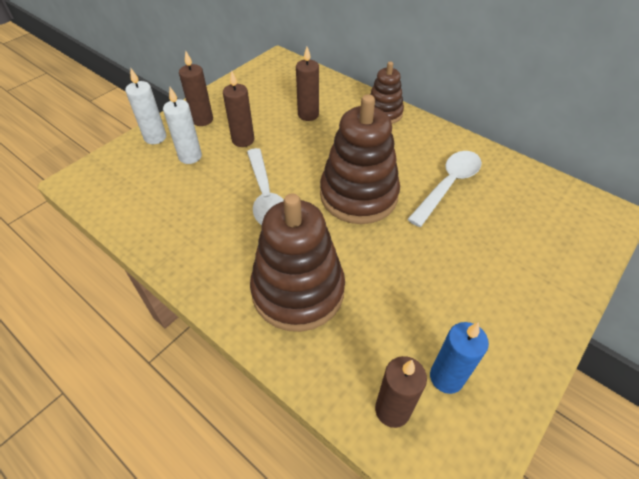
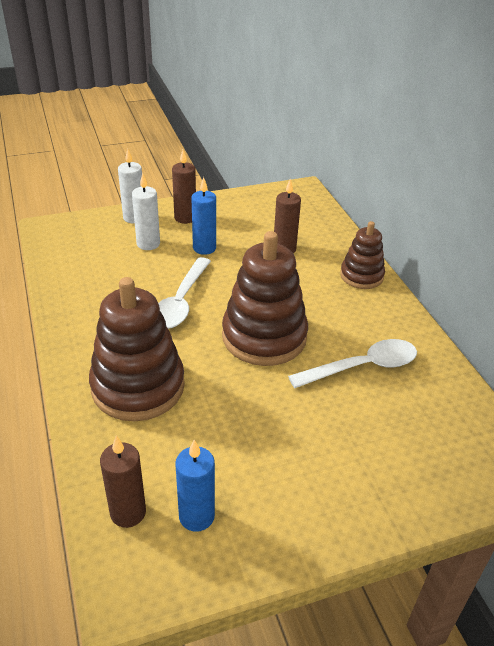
camera: 30 degrees right, 10 degrees down
(243, 140) = (204, 248): brown candle -> blue candle

